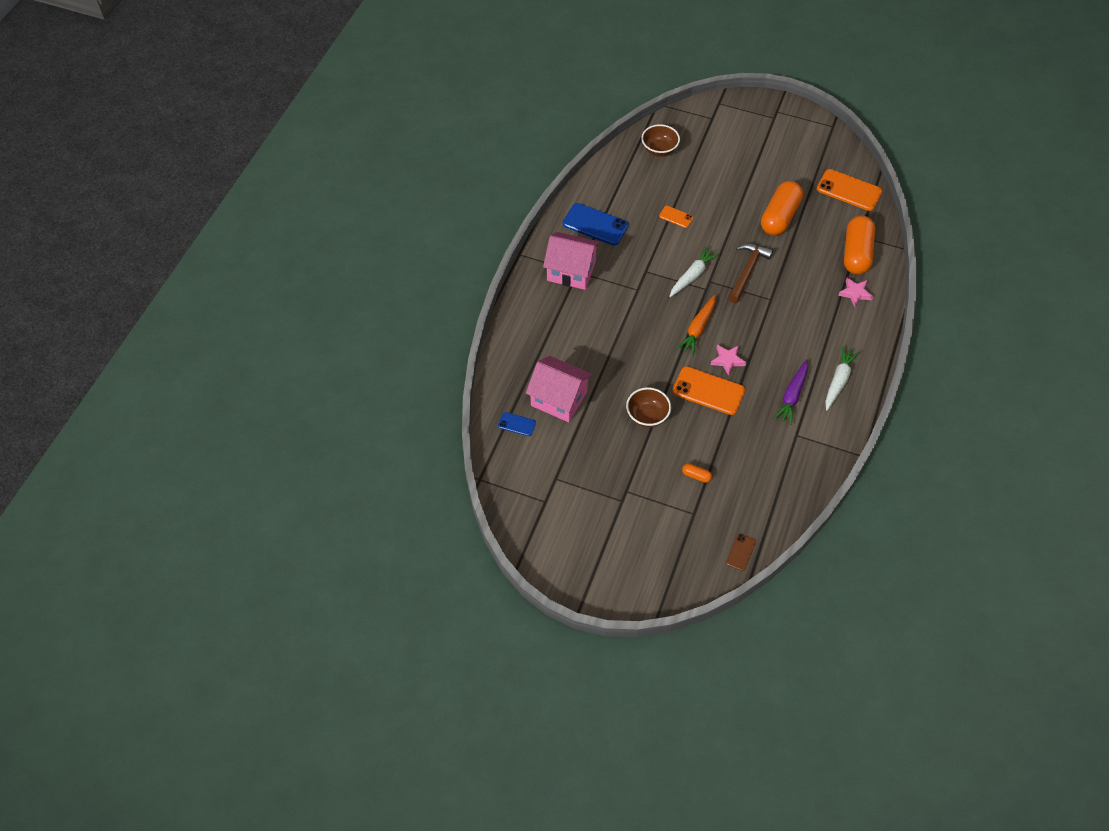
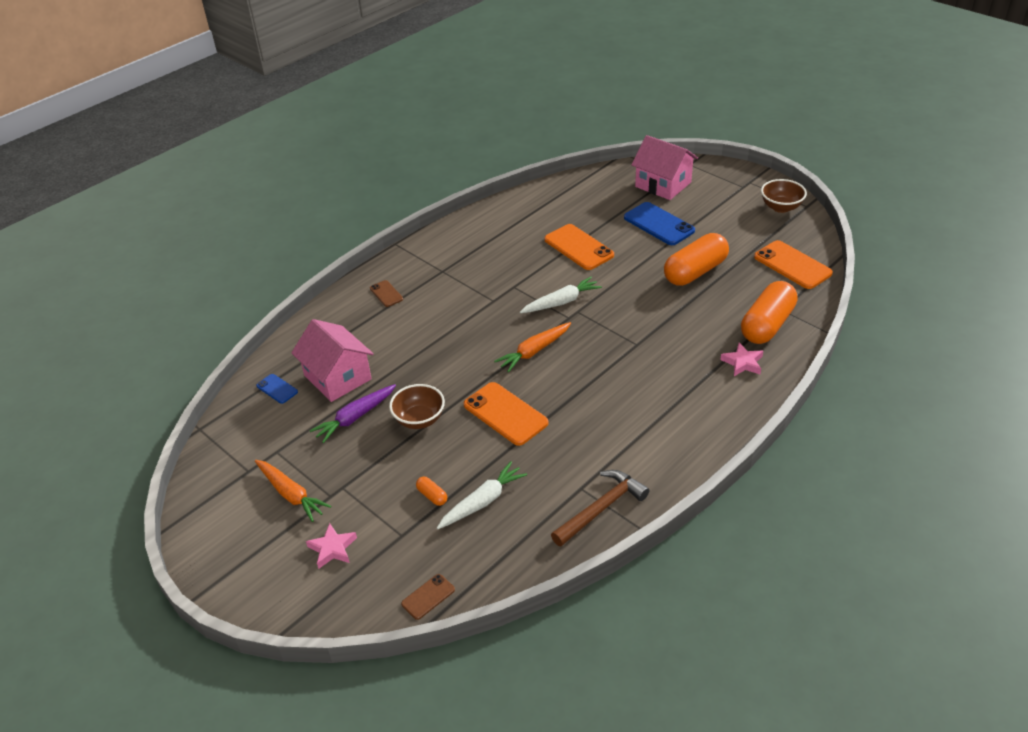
camera: 25 degrees right, 15 degrees down
(545, 308) = (386, 294): none -> brown phone
(571, 271) = (436, 269): pink house -> pink house (663, 184)
(592, 509) = (291, 494): none -> orange carrot
(595, 224) = (489, 236): blue phone -> blue phone (659, 224)
(659, 150) = (599, 189): brown bowl -> brown bowl (781, 207)
(676, 217) = (578, 247): orange phone -> orange phone, size x1.93
(727, 360) = (547, 390): pink star -> pink star (332, 548)
(747, 271) = (626, 312): brown hammer -> brown hammer (601, 508)
(792, 395) = (601, 445): purple carrot -> purple carrot (355, 417)
(838, 381) = (669, 446): white carrot -> white carrot (482, 502)

